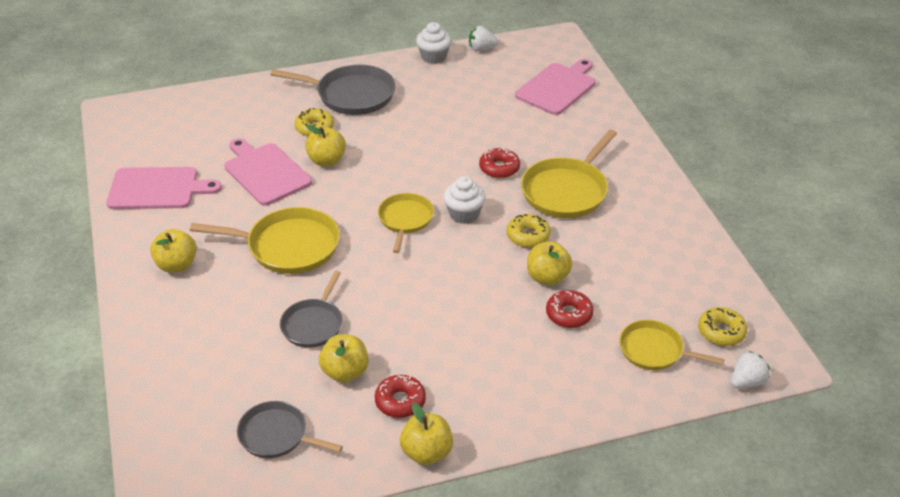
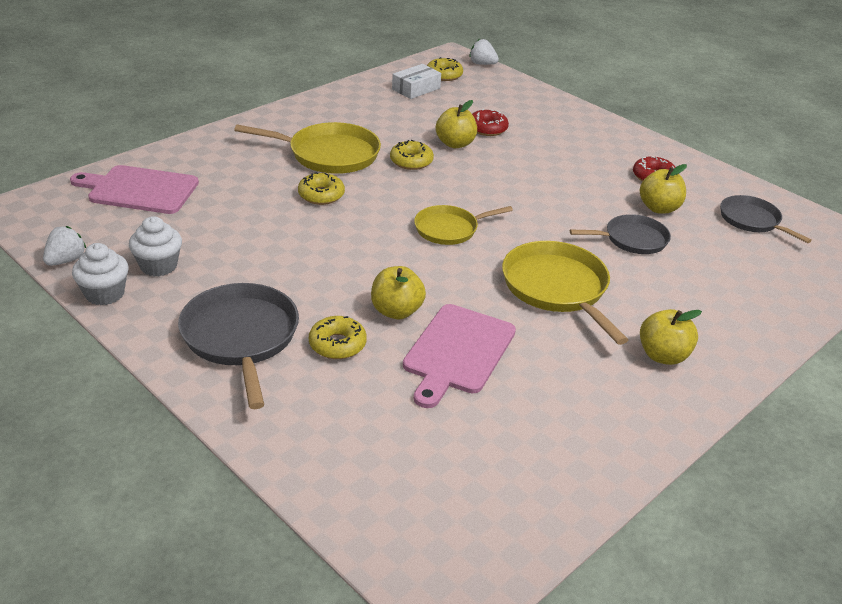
camera: 120 degrees left, 5 degrees down
(157, 189) = (570, 436): pink cutting board -> none
(276, 435) = (752, 220): grey pan -> grey pan turned 150 degrees clockwise
(427, 452) = (679, 156): yellow apple -> none
(464, 214) = (411, 199): white cupcake -> white cupcake (158, 266)
(481, 49) = (66, 260): white strawberry -> white strawberry turned 120 degrees counterclockwise
(499, 168) = (321, 195): red donut -> yellow donut
(654, 350) = (488, 94): yellow pan -> none
(689, 294) = (416, 89): none -> white box

